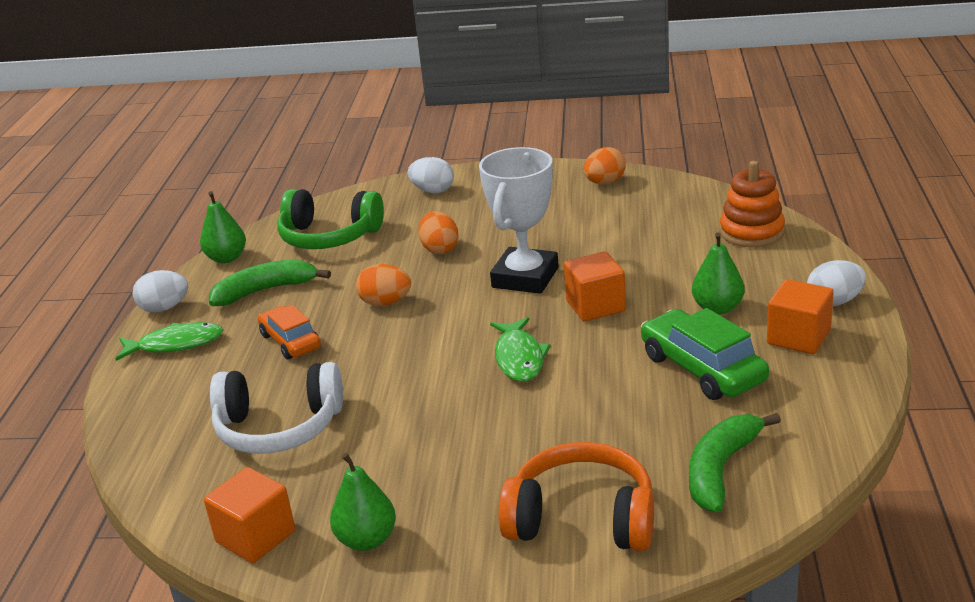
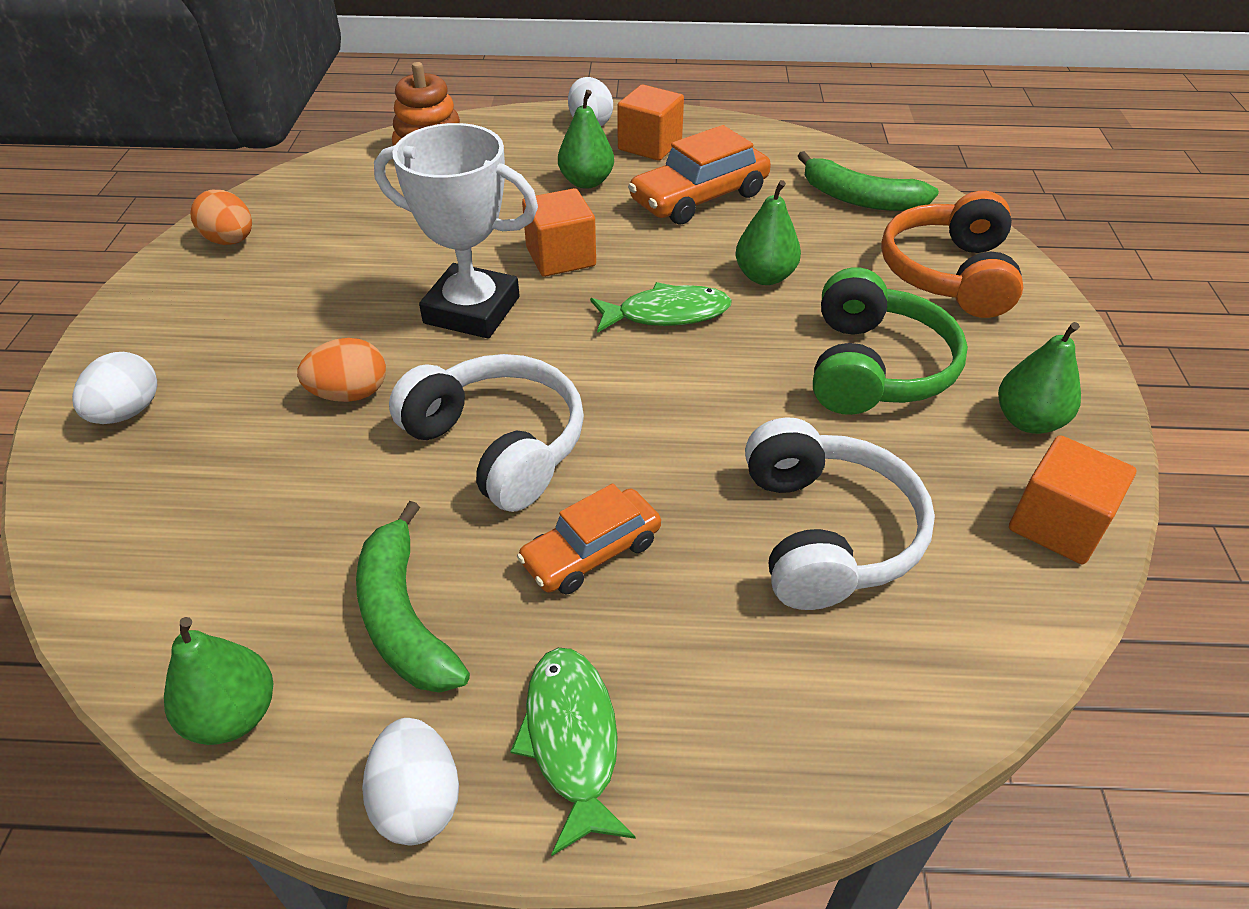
camera: 95 degrees left, 15 degrees up
(329, 237) = (228, 543): green headphones -> green headphones (874, 368)
(385, 303) = (498, 445): orange egg -> white headphones
(573, 405) = (764, 276): none -> green pear
(702, 368) = (699, 197): green car -> orange car

